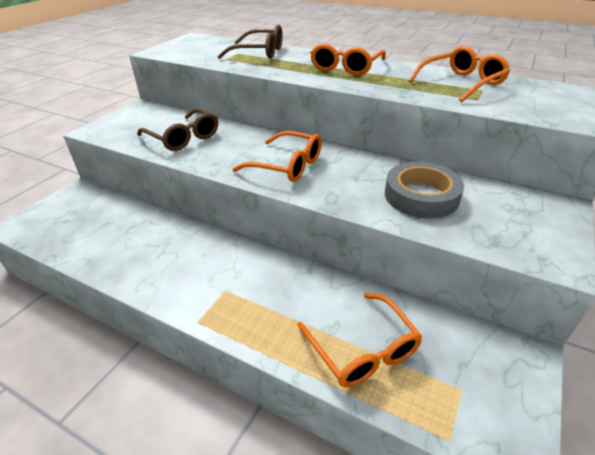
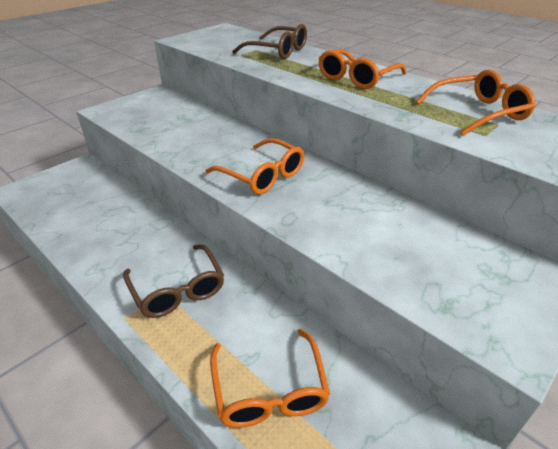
camera: 15 degrees right, 0 degrees up
(183, 137) = (178, 129): brown glasses -> brown glasses (177, 289)
(421, 196) = (388, 235): grey tape -> none

